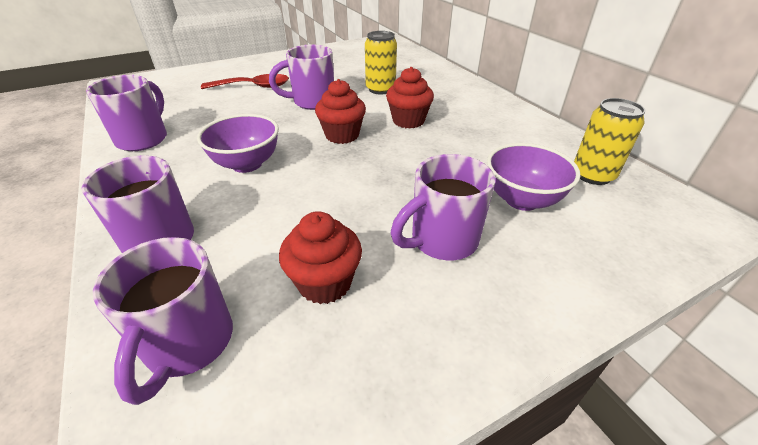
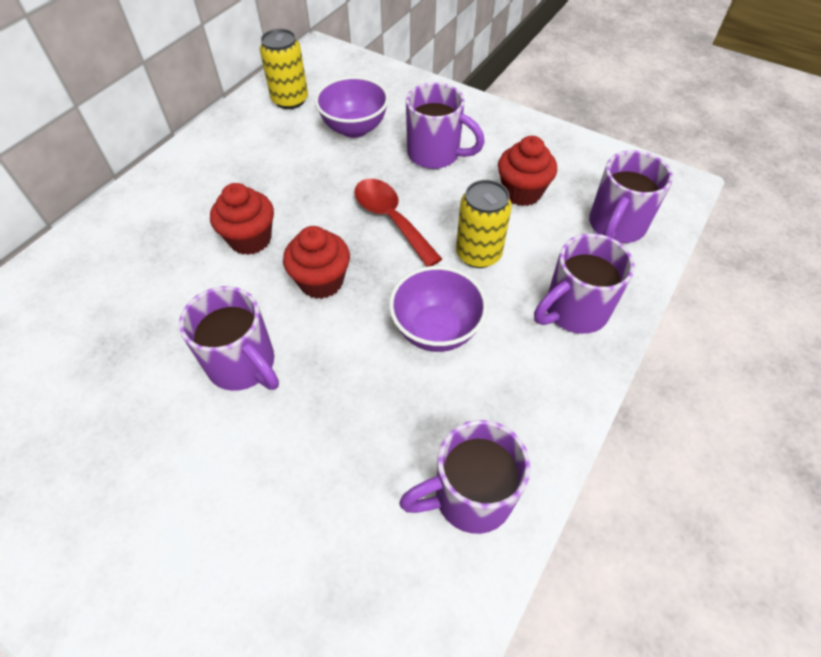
camera: 120 degrees left, 15 degrees up
(188, 343) = (615, 226): purple mug -> purple mug turned 150 degrees clockwise
(253, 87) = (221, 493): red spoon -> red spoon (391, 219)
(380, 89) = (159, 306): yellow can -> yellow can (478, 254)

